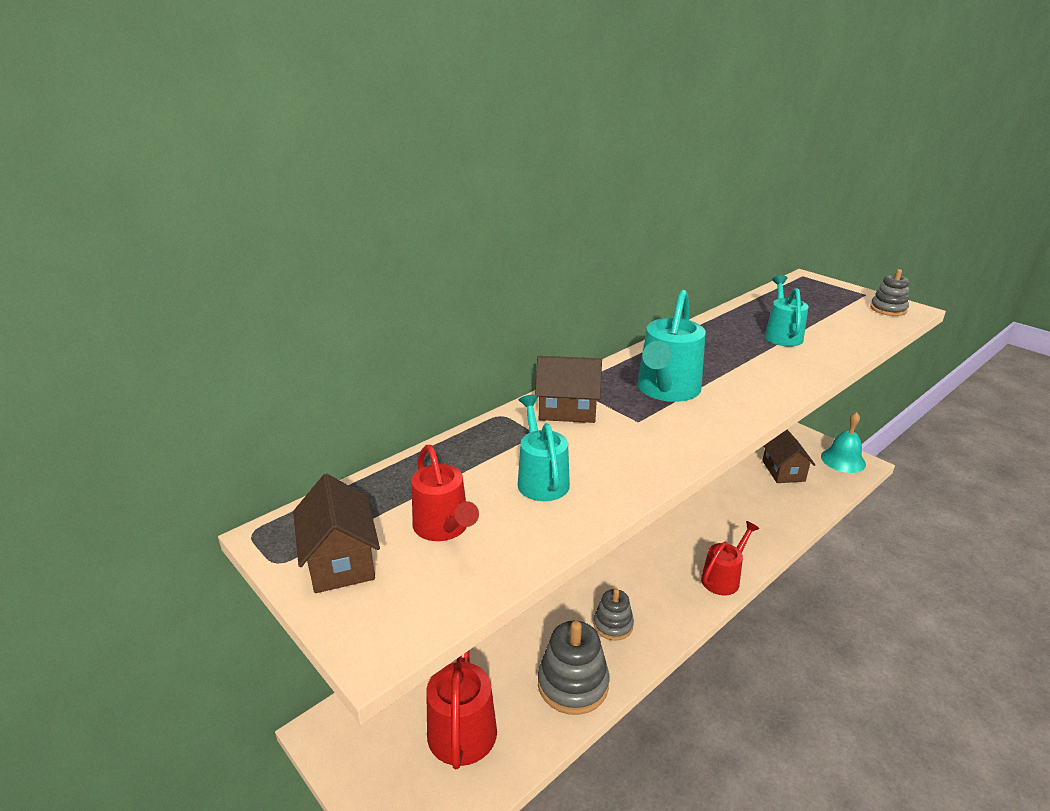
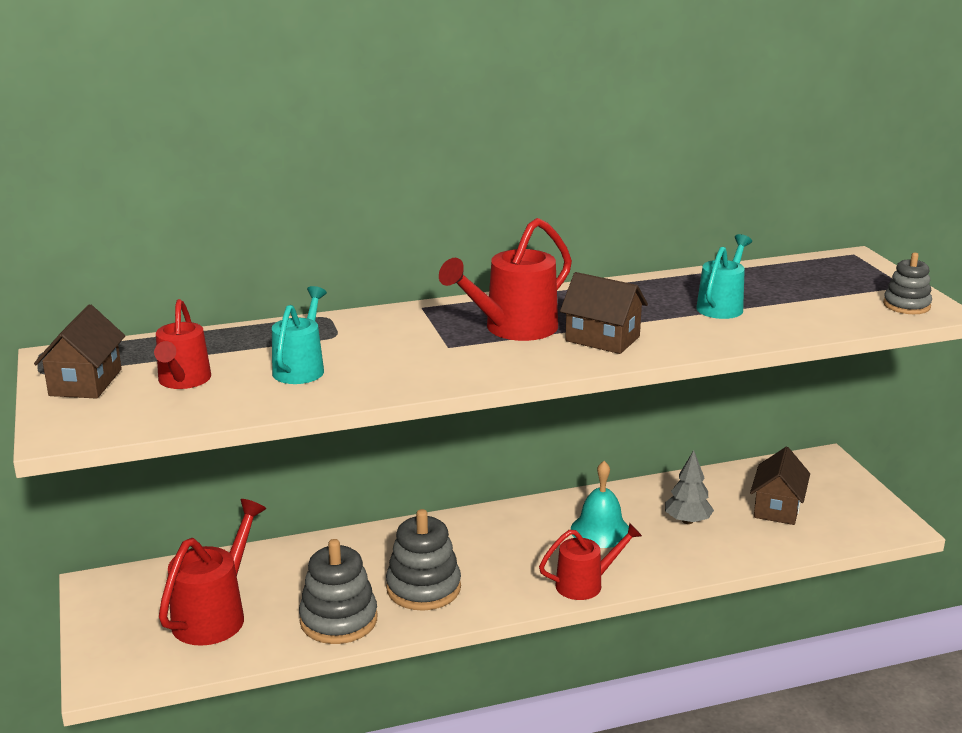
camera: 25 degrees right, 5 degrees down
(567, 410) = (392, 325): brown house -> brown house (602, 339)
(613, 625) = (423, 588): grey stacking toy -> grey stacking toy, size x1.64
(666, 391) = (512, 329): turquoise watering can -> red watering can
(740, 499) = (687, 521): none -> grey tree
(843, 460) = (874, 516): turquoise bell -> turquoise bell (600, 530)

